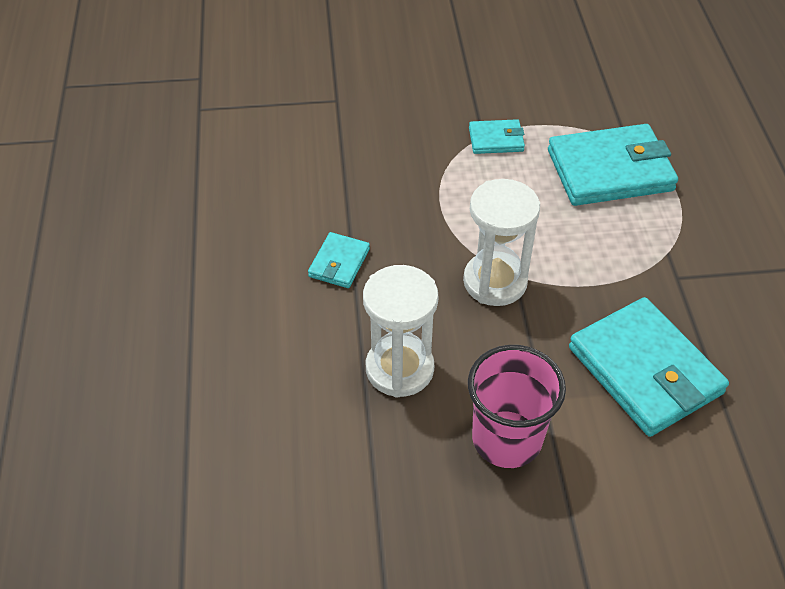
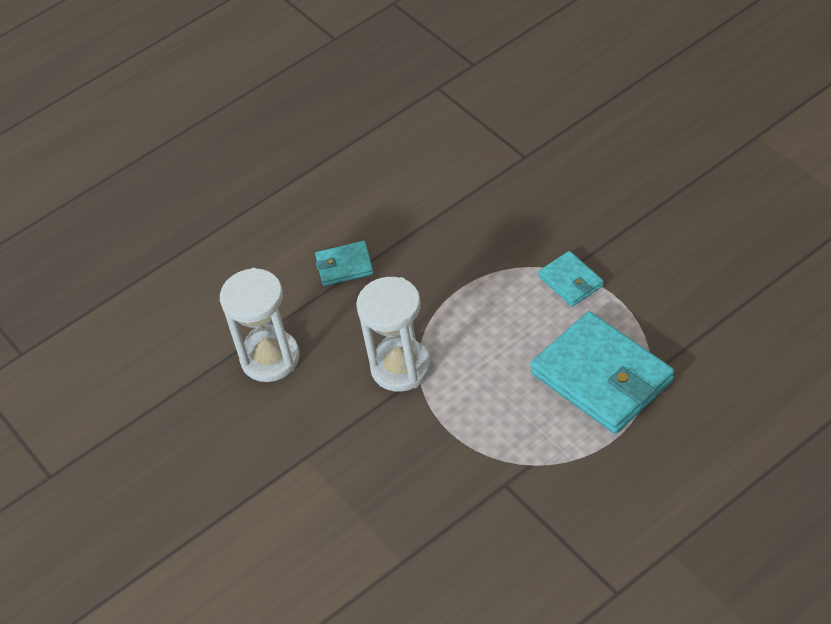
camera: 65 degrees right, 0 degrees up
(506, 439) = (251, 453): pink cup -> none
(644, 370) = (381, 507): turquoise wallet -> none

